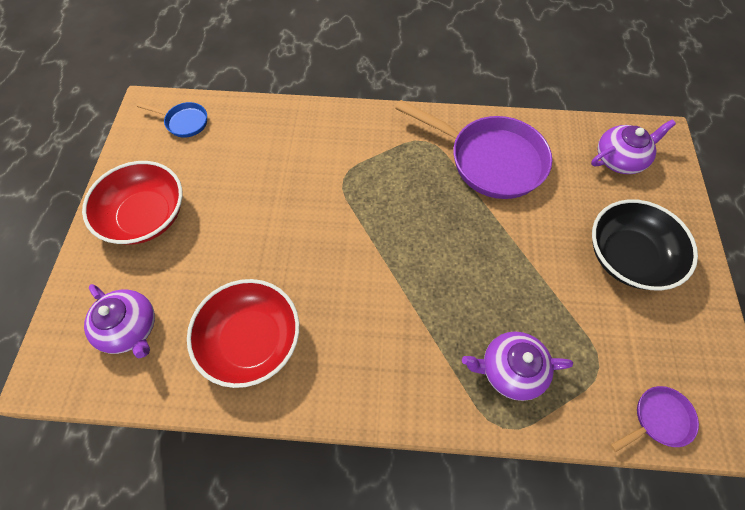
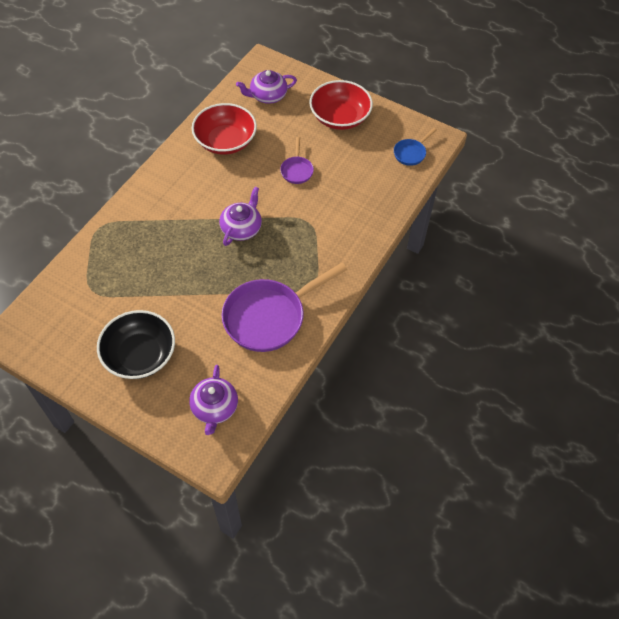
camera: 115 degrees right, 5 degrees down
(510, 370) = (124, 246): purple teapot -> purple teapot (241, 228)
(658, 419) = (46, 301): purple pan -> purple pan (297, 170)

